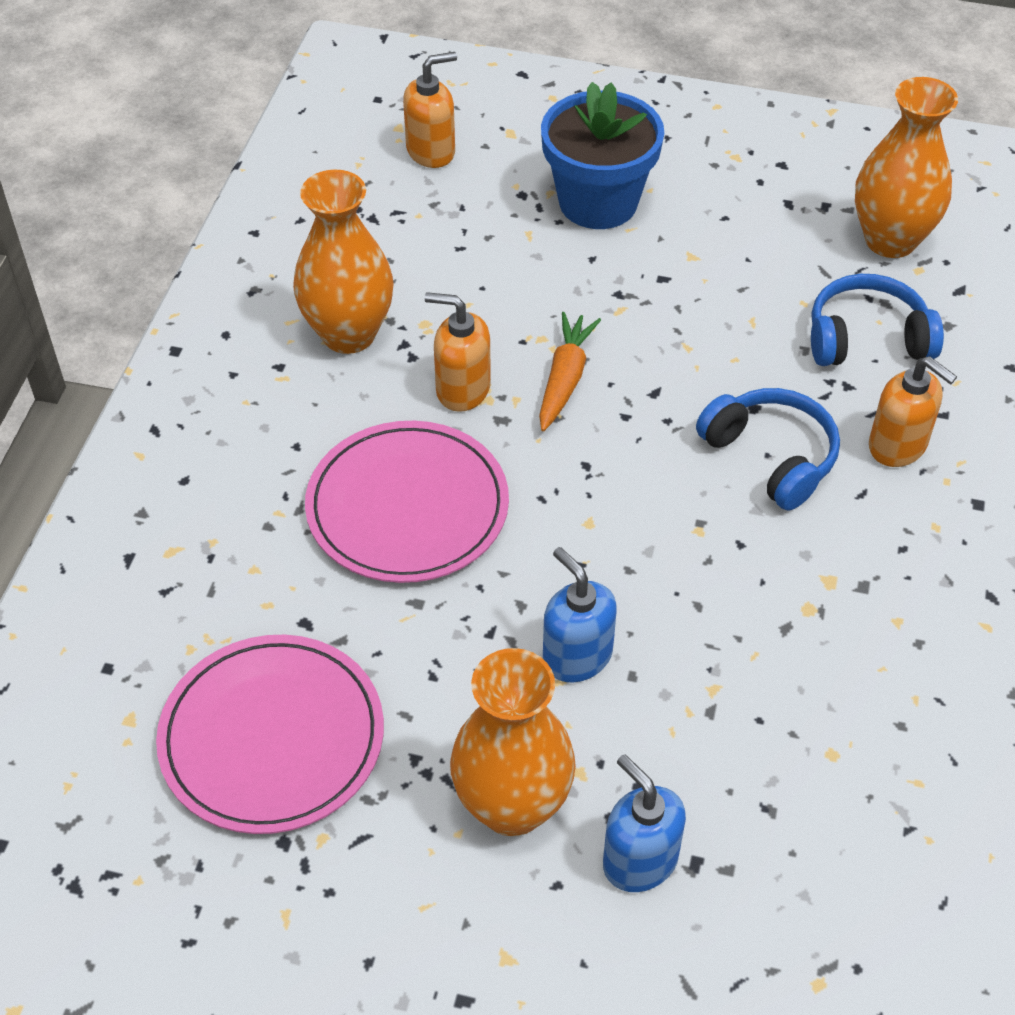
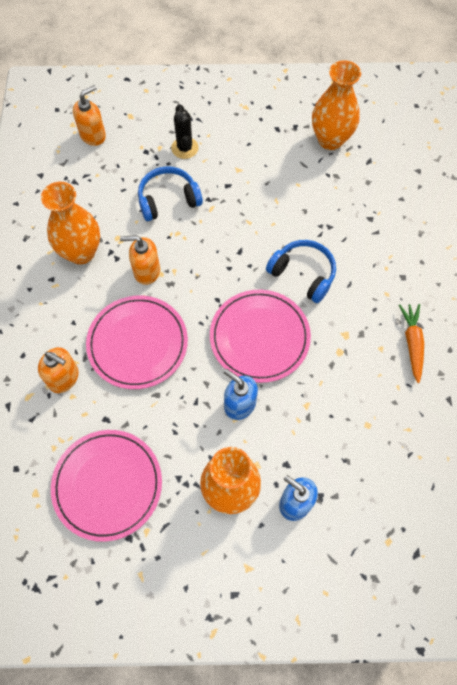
camera: 15 degrees left, 15 degrees up
(564, 379) = (195, 254): orange carrot -> orange carrot (412, 344)
(598, 202) = (185, 148): blue flower pot -> black cactus
(651, 547) = (259, 337): none -> pink plate
(867, 338) = (332, 198): blue headphones -> blue headphones (168, 200)
(898, 446) = (360, 254): orange soap dispenser -> orange soap dispenser (64, 378)

